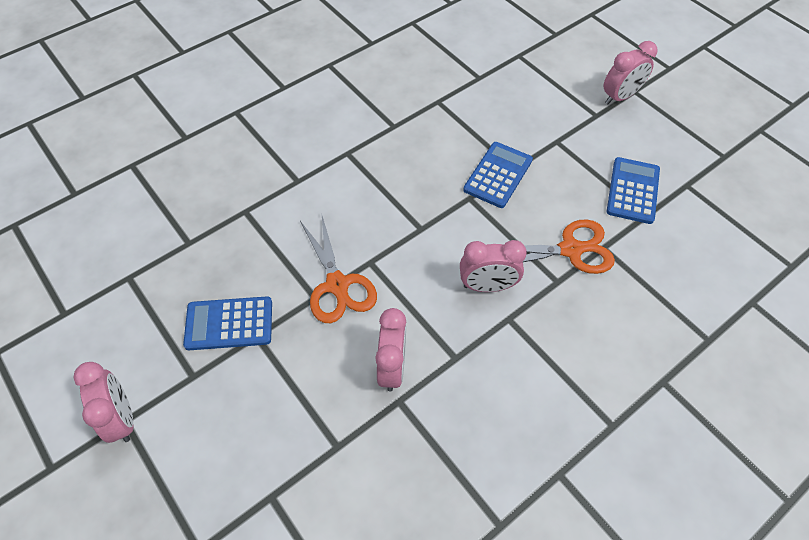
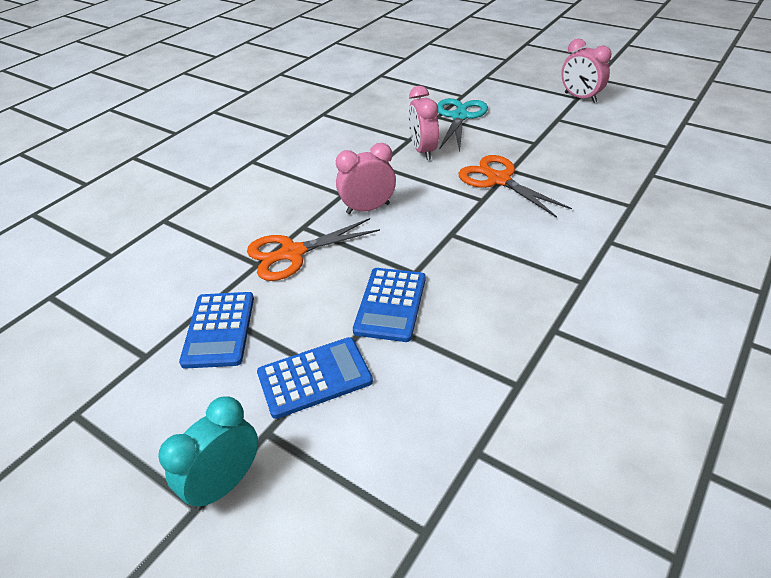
camera: 165 degrees right, 15 degrees down
(229, 324) = (561, 143): blue calculator -> blue calculator (314, 377)
(309, 432) = (459, 117): none -> turquoise scissors
(620, 97) = (225, 483): pink clock -> turquoise clock

